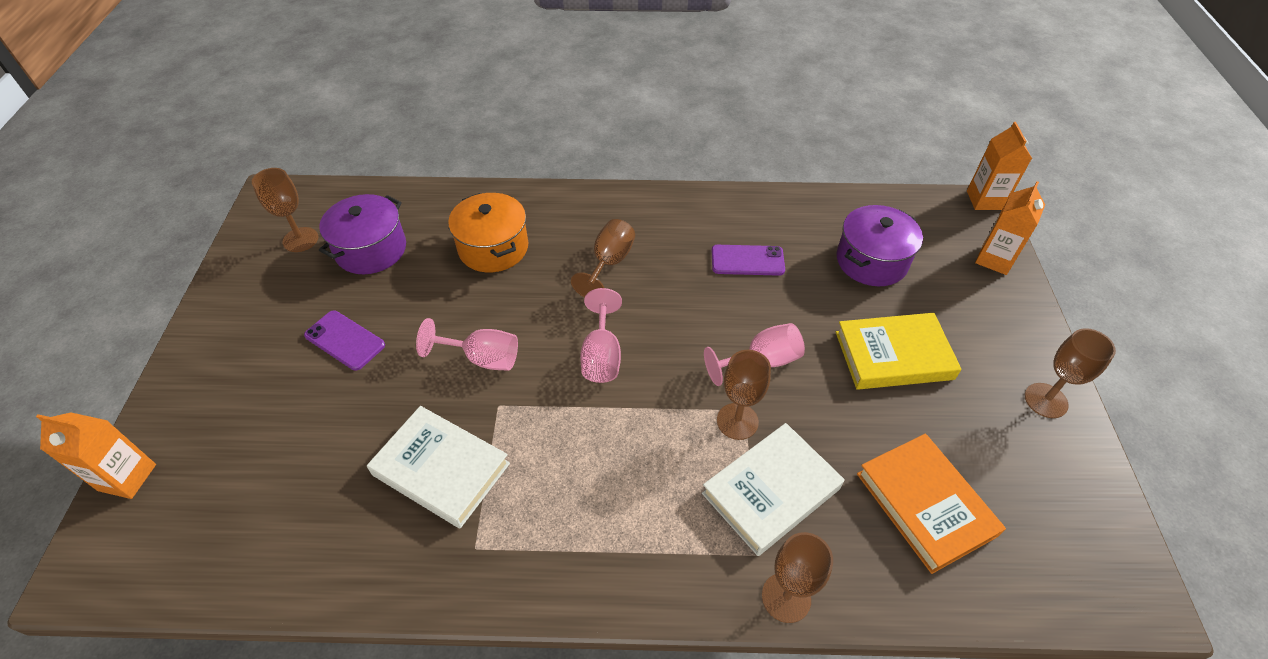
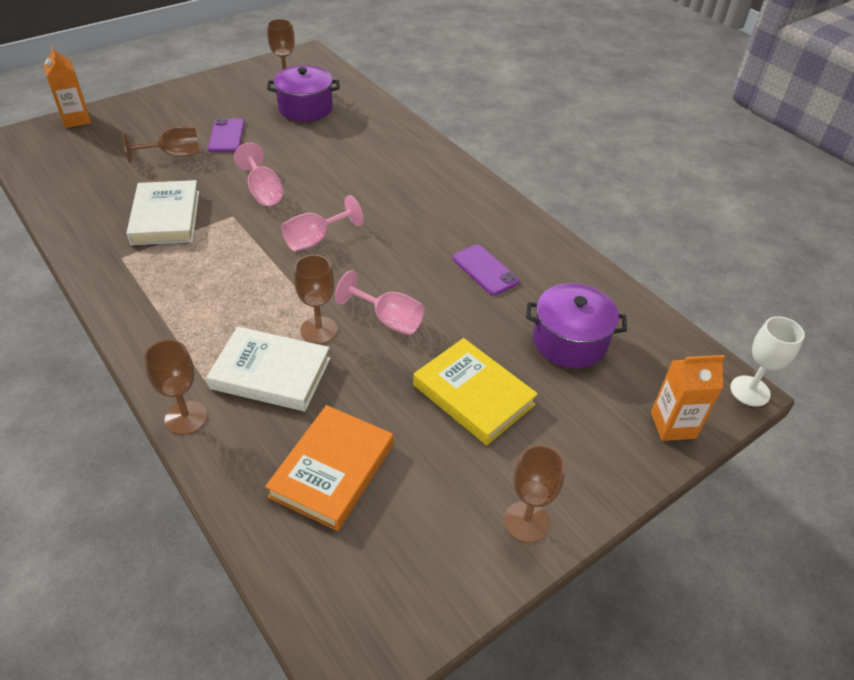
camera: 50 degrees right, 5 degrees down
(493, 248) = (360, 151): orange pot -> none
(609, 263) = (403, 205): brown goblet -> brown goblet (174, 155)
(984, 200) = (750, 391): orange carton -> white goblet

